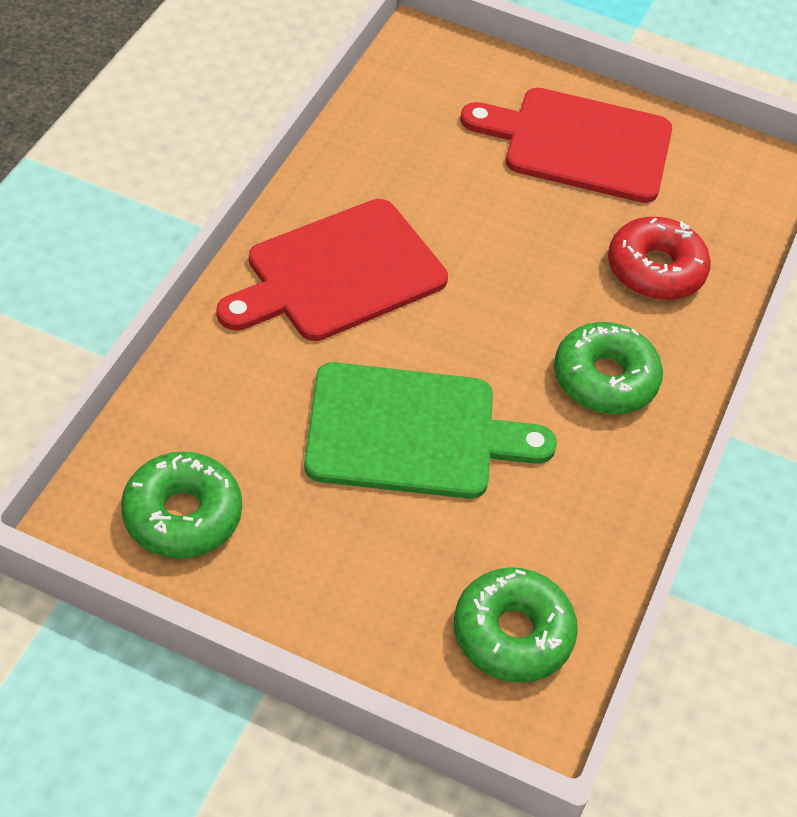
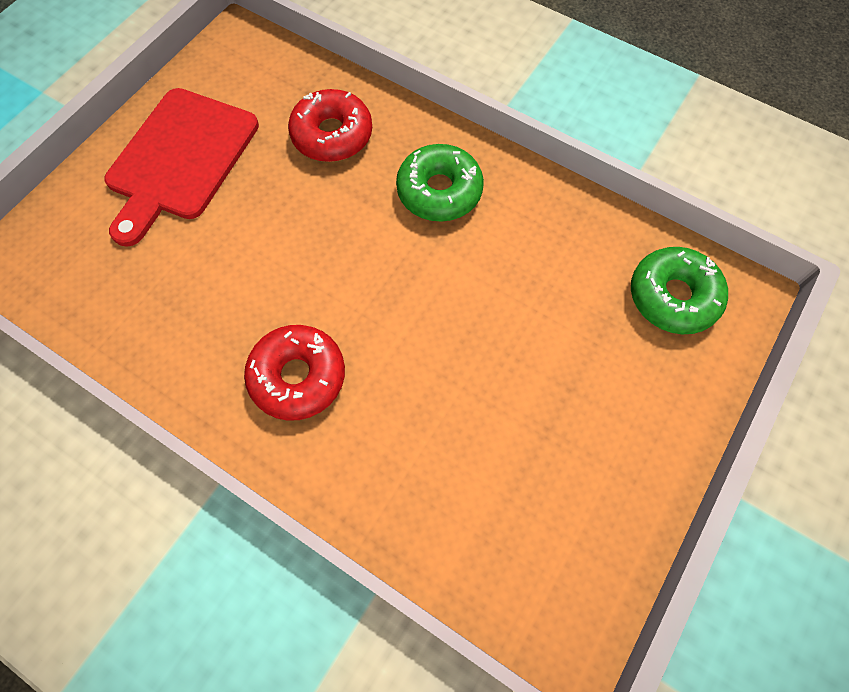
camera: 75 degrees left, 15 degrees up
(182, 515) = (564, 545): green donut -> none
(338, 274) = (298, 377): red cutting board -> red donut
(411, 432) = (483, 340): green cutting board -> none

